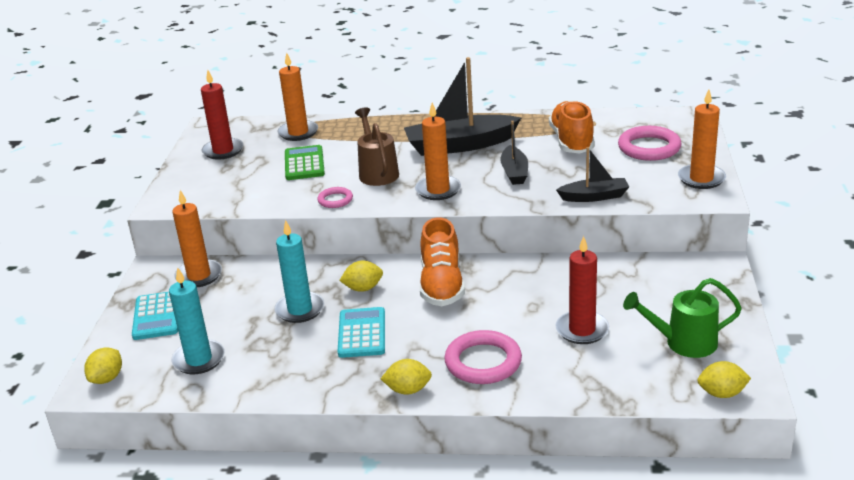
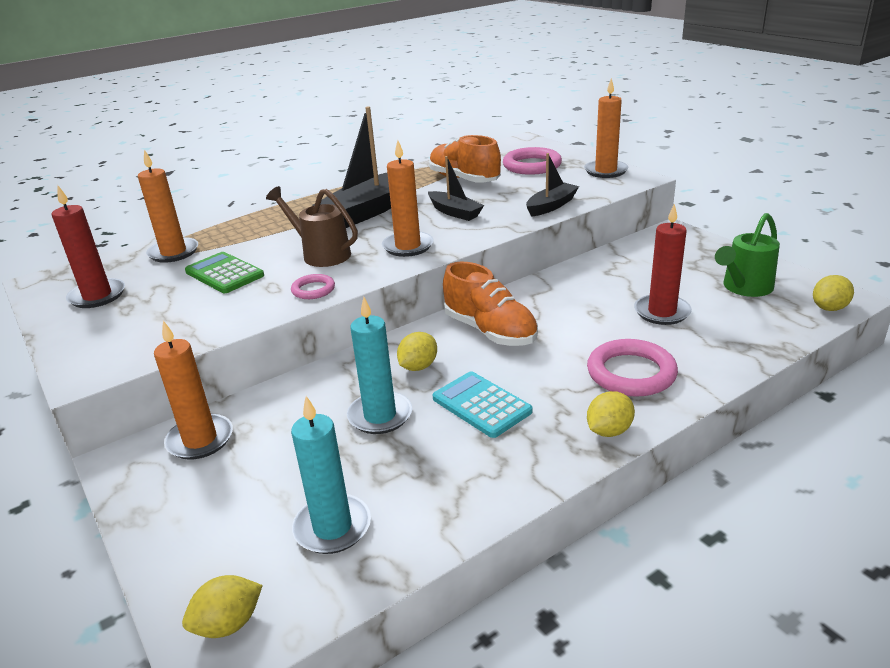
camera: 40 degrees left, 0 degrees up
(107, 378) = (228, 624): yellow lemon -> yellow lemon turned 75 degrees clockwise
(157, 316) = (202, 509): turquoise calculator -> none

